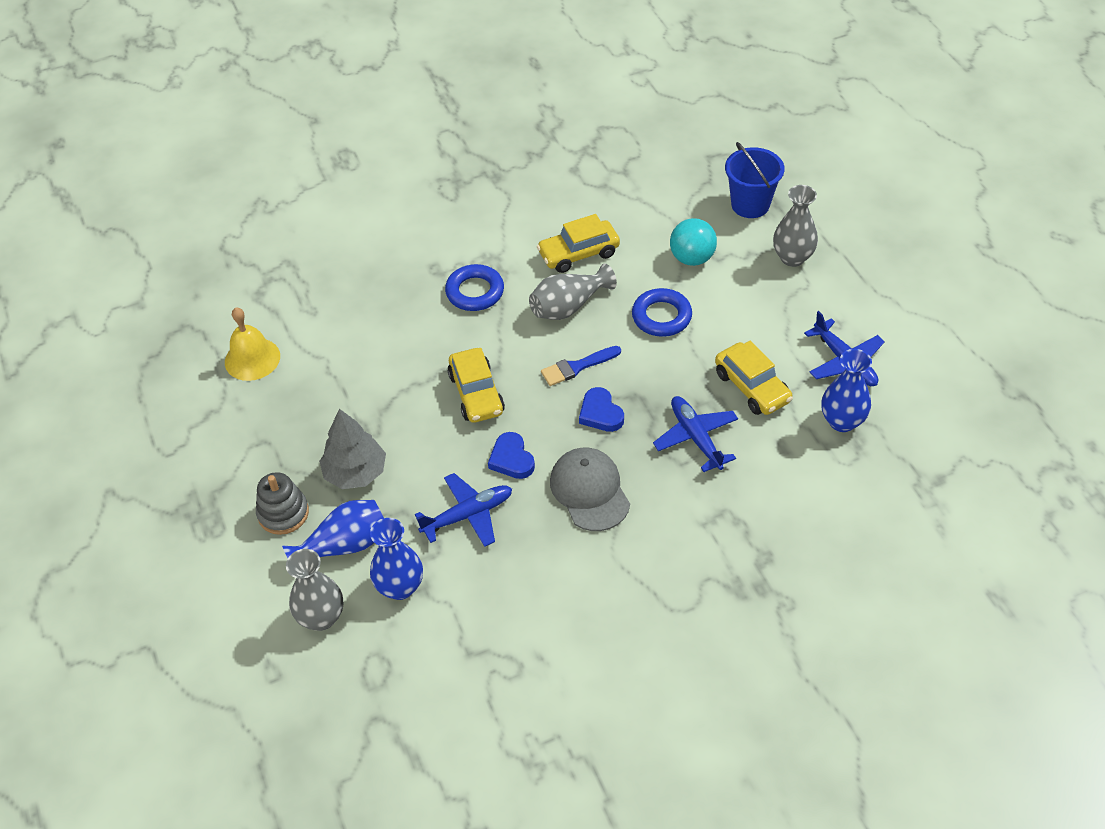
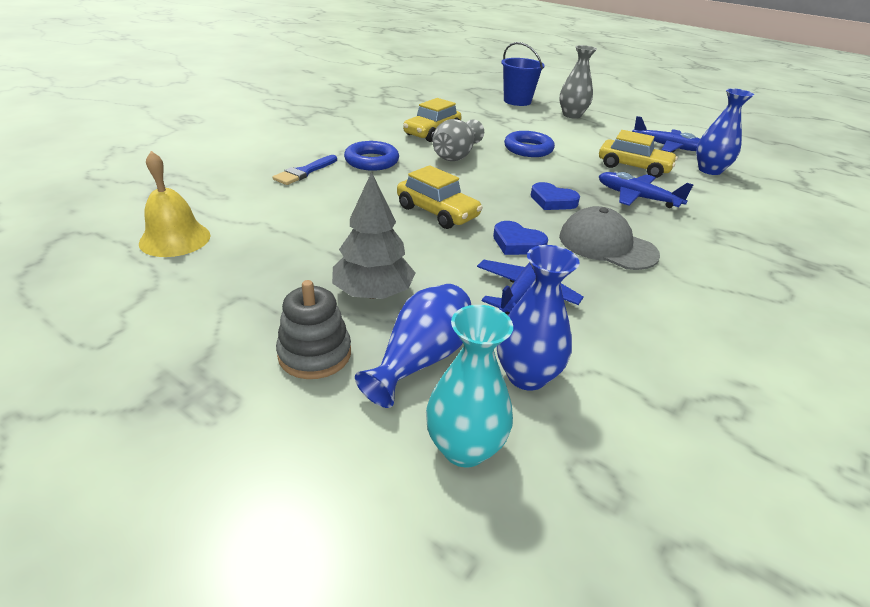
camera: 35 degrees left, 15 degrees down
(321, 617) = (464, 448): grey vase -> turquoise vase
(577, 367) = (501, 182): blue brush -> blue brush (304, 172)
(692, 258) = (512, 124): turquoise ball -> none

